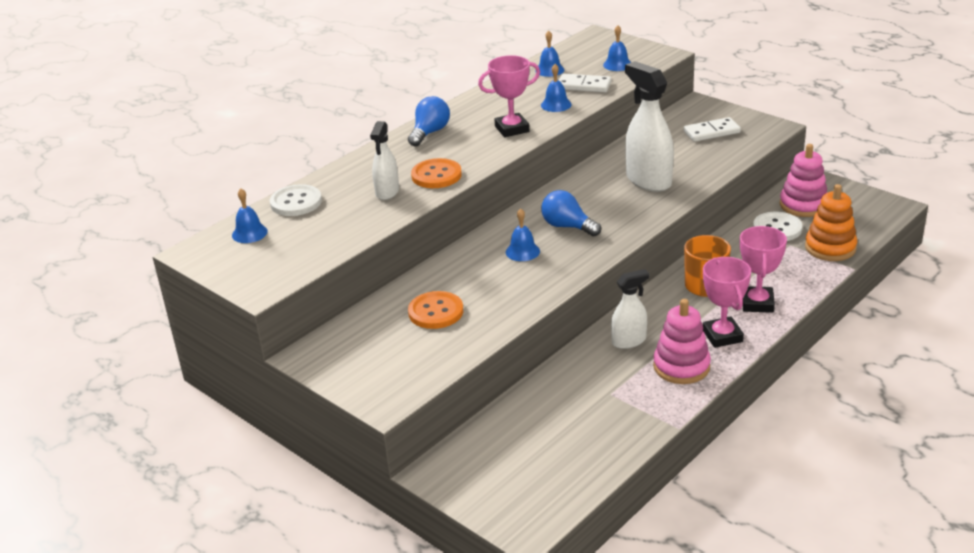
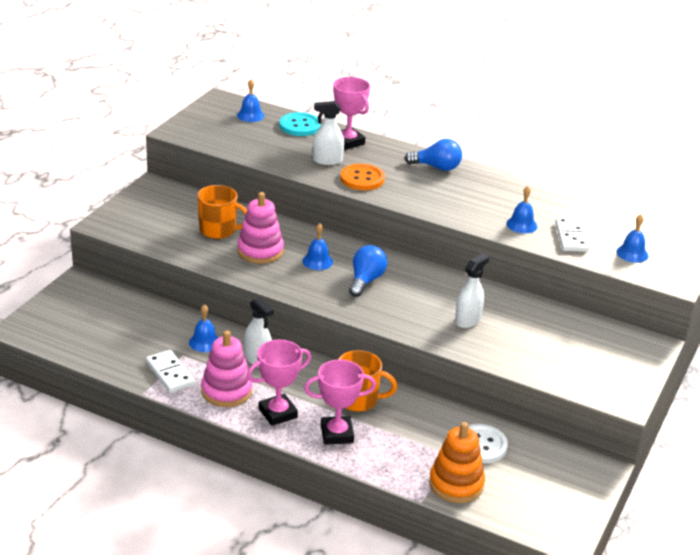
camera: 70 degrees right, 0 degrees up
(296, 202) = (300, 126): white button -> turquoise button
(436, 312) = (219, 230): orange button -> orange mug
(512, 129) = (461, 206): pink trophy -> pink trophy (348, 142)
(549, 70) = (596, 215): blue bell -> blue bell (204, 342)
(648, 180) = (468, 320): white spray bottle -> white spray bottle, size x0.59
(711, 132) = (590, 356): white domino -> white domino (170, 373)
(803, 205) = (538, 464): pink stacking toy -> pink stacking toy (260, 251)

